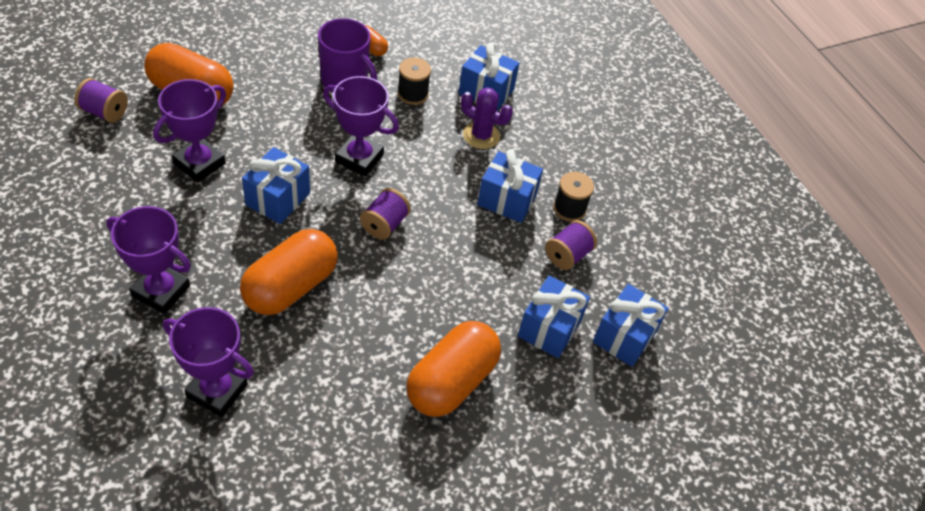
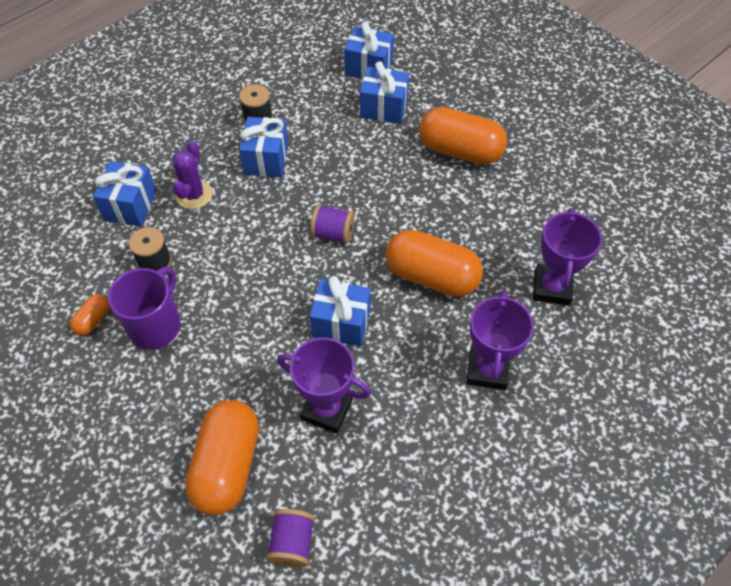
camera: 100 degrees left, 5 degrees up
(359, 158) = (262, 277): purple trophy -> none
(567, 255) = (308, 111): purple spool -> none

